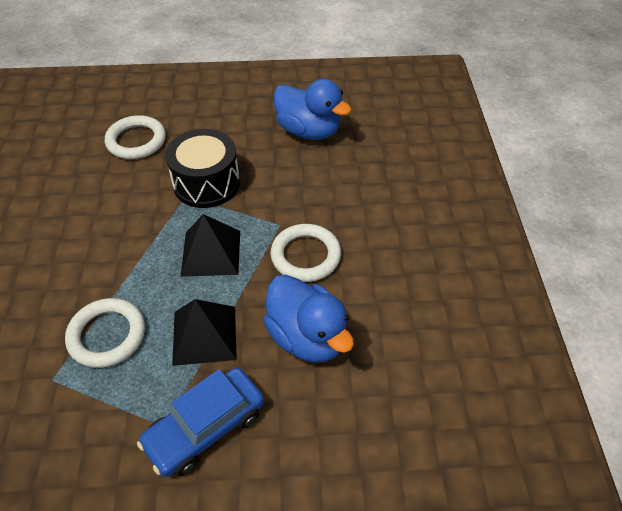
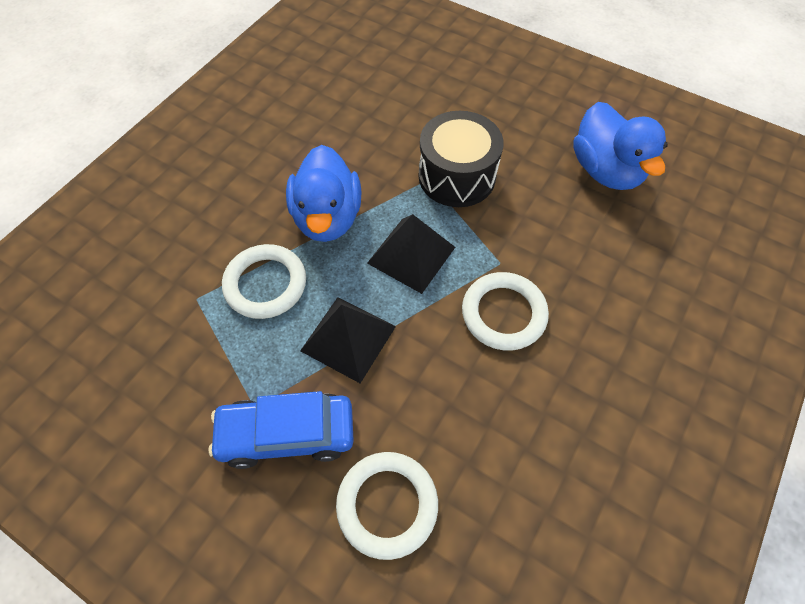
camera: 35 degrees right, 10 degrees up
(136, 141) = (419, 95): white ring -> white ring (387, 504)
(307, 337) = (444, 404): blue duck -> blue duck (327, 217)

